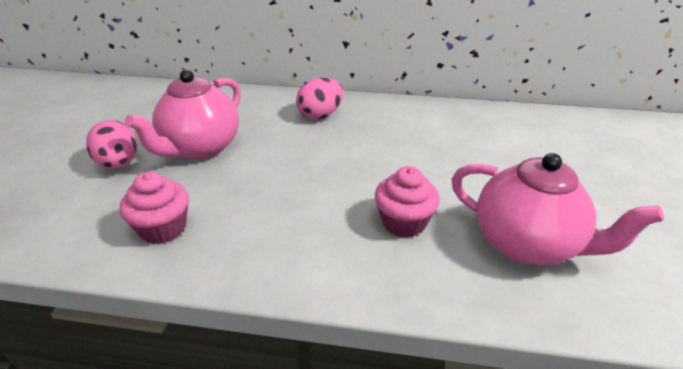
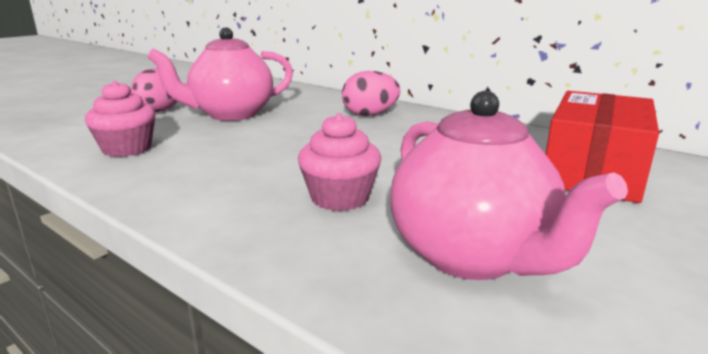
camera: 30 degrees right, 15 degrees down
(517, 139) = (593, 171): none -> red box

